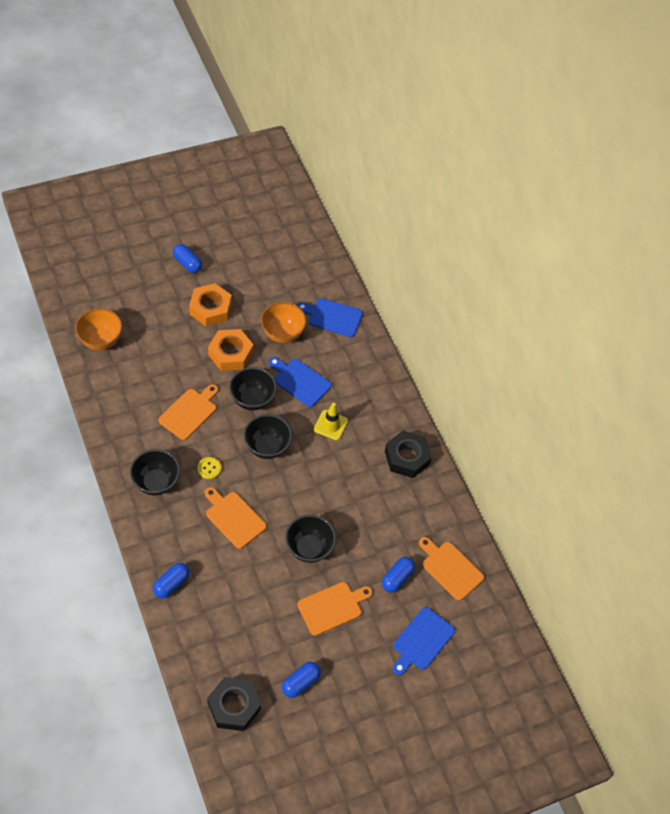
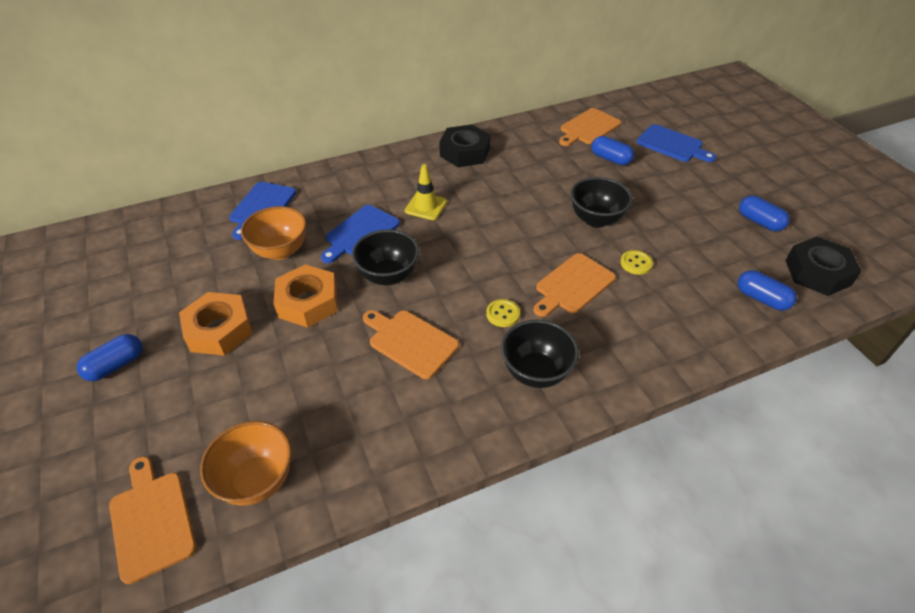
camera: 85 degrees left, 10 degrees down
(171, 584) = (689, 342): blue capsule -> blue capsule (761, 298)
(254, 567) = (636, 263): none -> yellow button
(267, 447) = (462, 259): black bowl -> none
(332, 607) = (662, 201): orange cutting board -> orange cutting board (152, 520)

